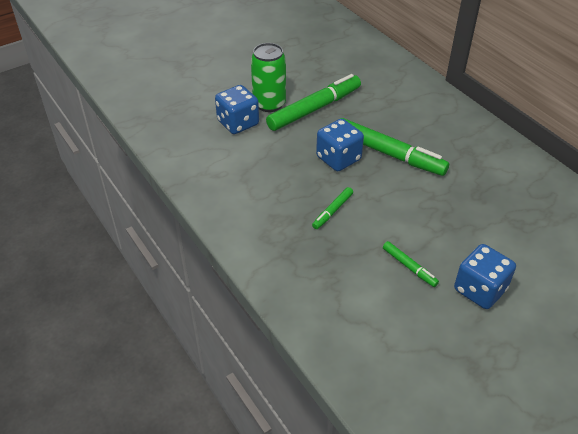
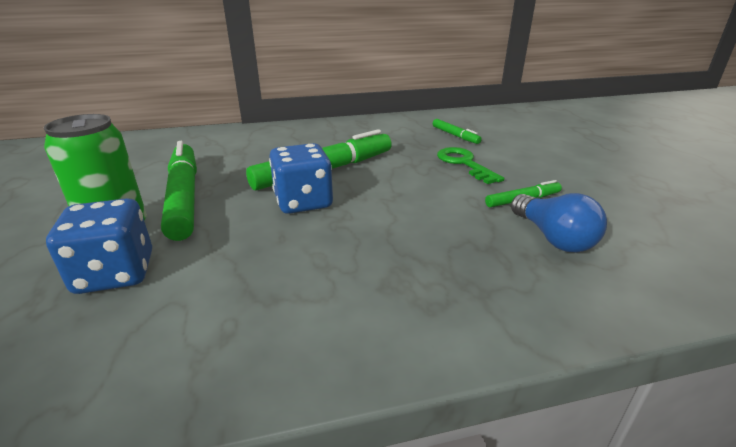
camera: 70 degrees left, 15 degrees down
(333, 211) = (403, 228): green marker -> green marker (455, 135)
(361, 285) = (553, 238): none -> blue light bulb
(456, 226) = (464, 163): none -> green key
(480, 290) = (559, 173): blue dice -> none

